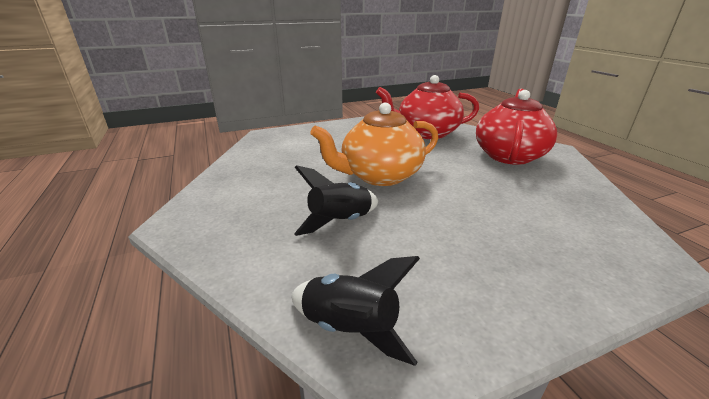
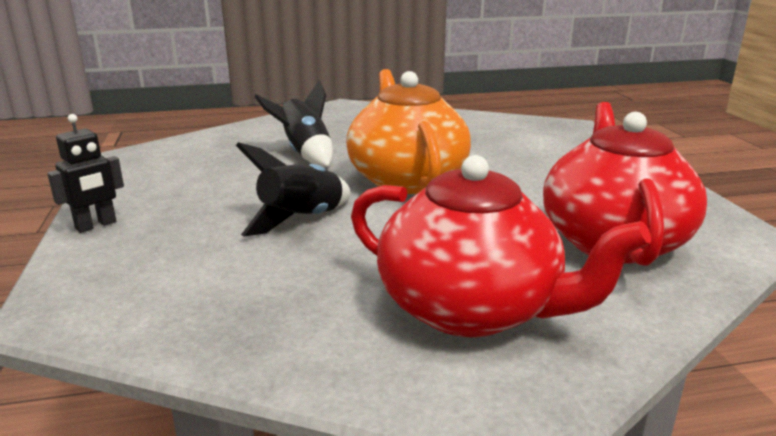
camera: 100 degrees right, 5 degrees down
(351, 328) = (170, 150): black rocket -> black rocket (301, 220)
(566, 301) = (96, 225): none -> black robot

